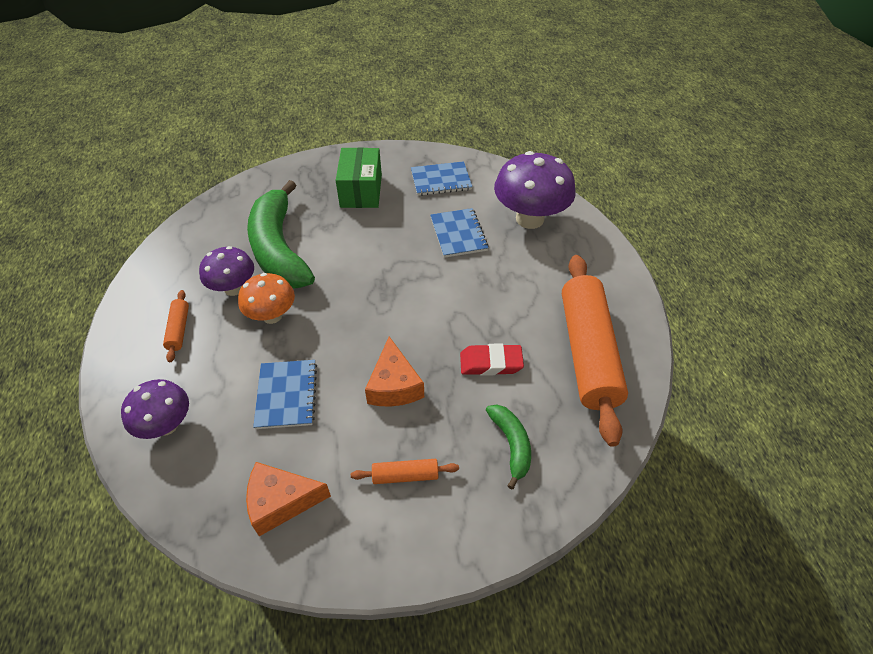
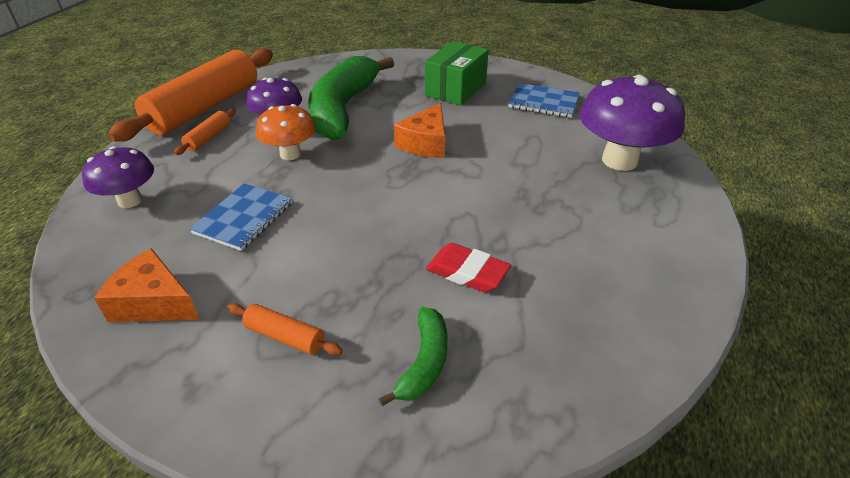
camera: 30 degrees right, 10 degrees down
(394, 385) = (347, 251): orange cheese -> orange cheese (425, 143)
(458, 234) = (526, 149): blue notebook -> none
(588, 352) = (597, 310): orange rolling pin -> orange rolling pin (205, 108)

